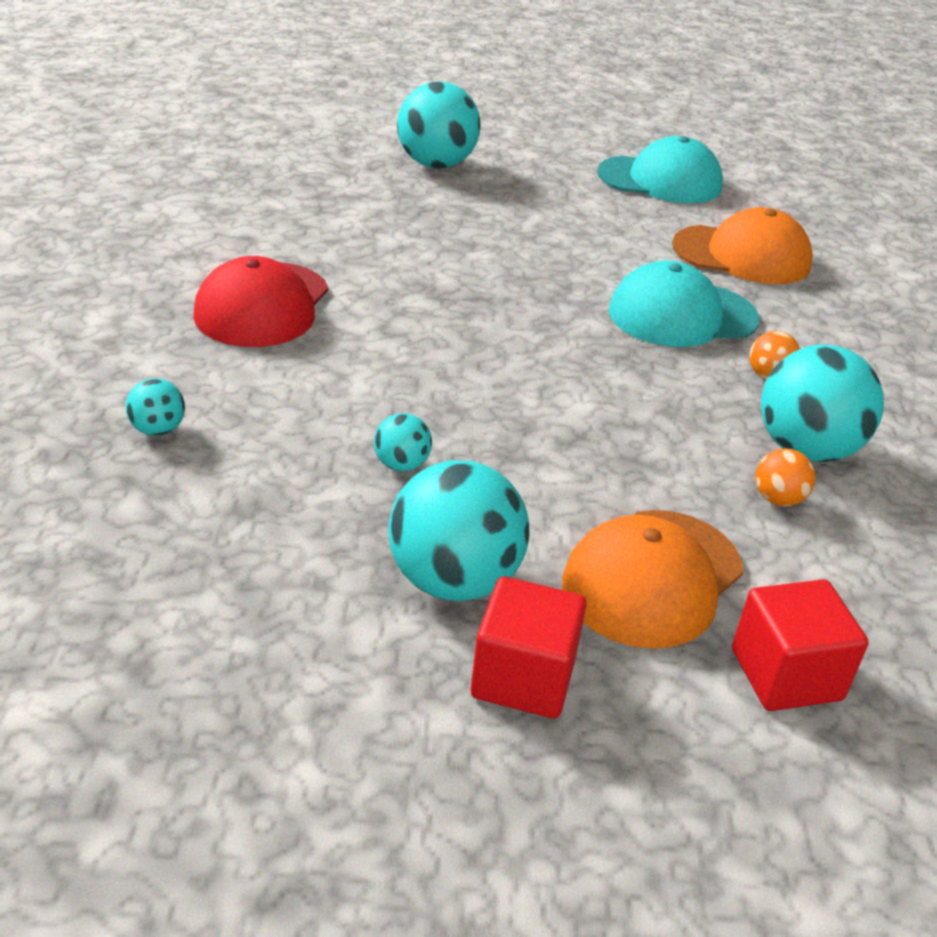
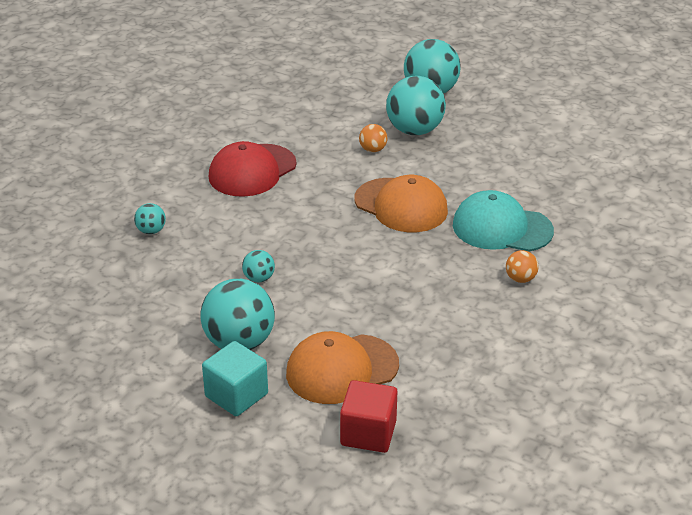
camera: 30 degrees right, 0 degrees up
(523, 677) = (236, 395): red cube -> turquoise cube
(660, 180) = (580, 129): turquoise cap -> none
(742, 255) = (585, 195): orange cap -> orange cap (401, 205)
(778, 499) = (452, 349): orange ball -> orange ball (373, 150)
(806, 449) = (499, 327): turquoise ball -> turquoise ball (414, 130)

